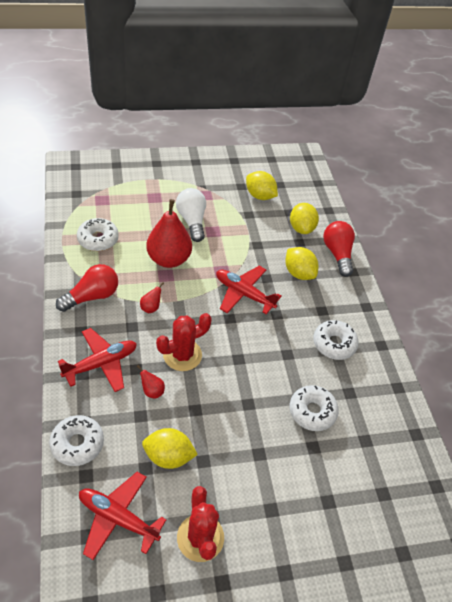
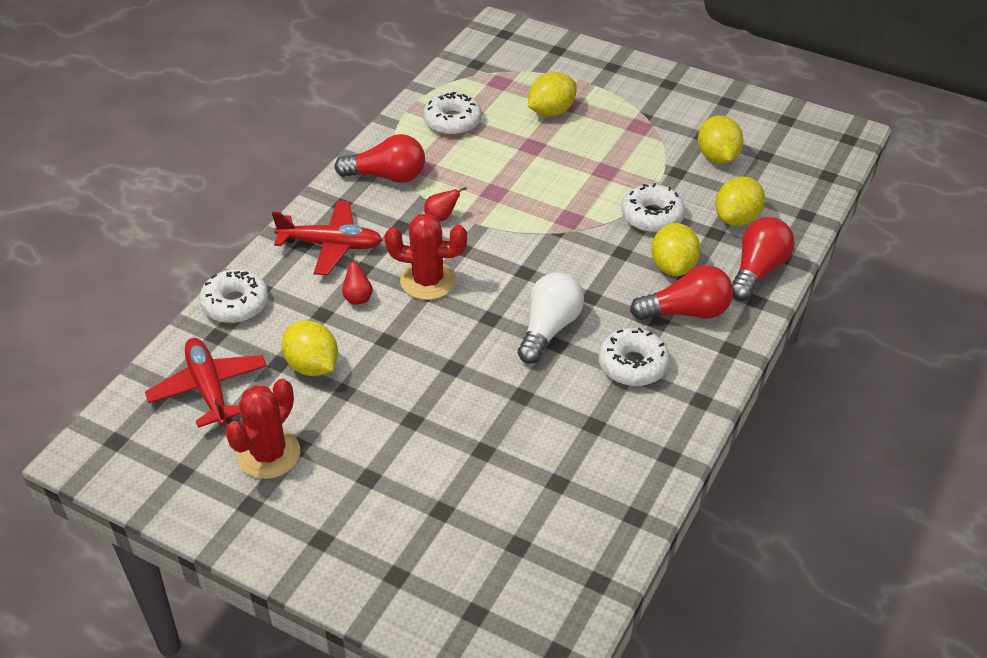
camera: 45 degrees right, 5 degrees down
(149, 206) = (551, 111): none -> yellow lemon
(169, 259) = (515, 177): red pear -> none
(192, 221) = (589, 148): white light bulb -> white light bulb (549, 329)
(244, 294) = (571, 255): red plane -> none
(312, 411) = (522, 417): white donut -> white donut (652, 216)
(329, 297) = (686, 312): none -> red light bulb

